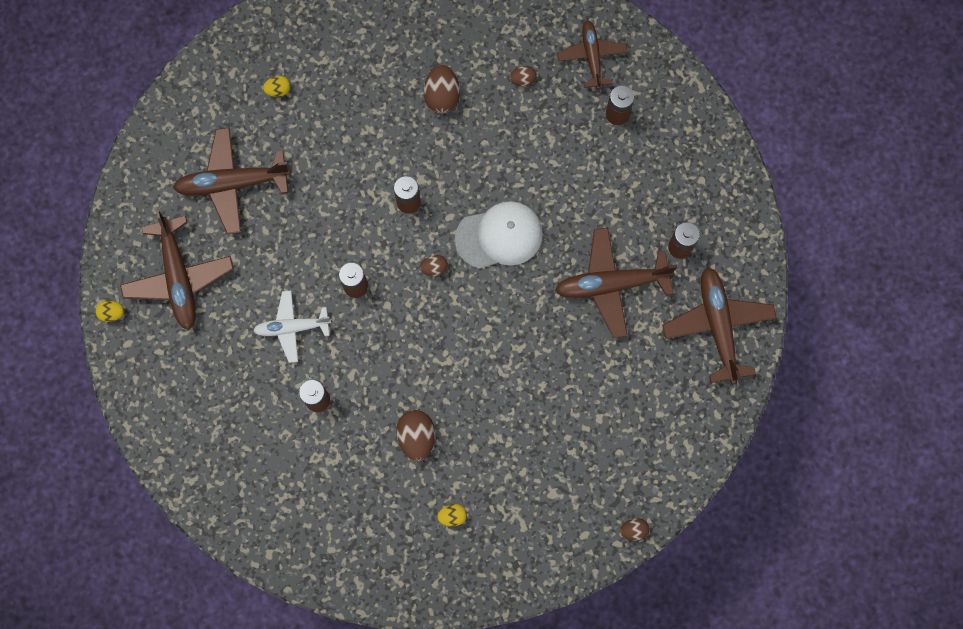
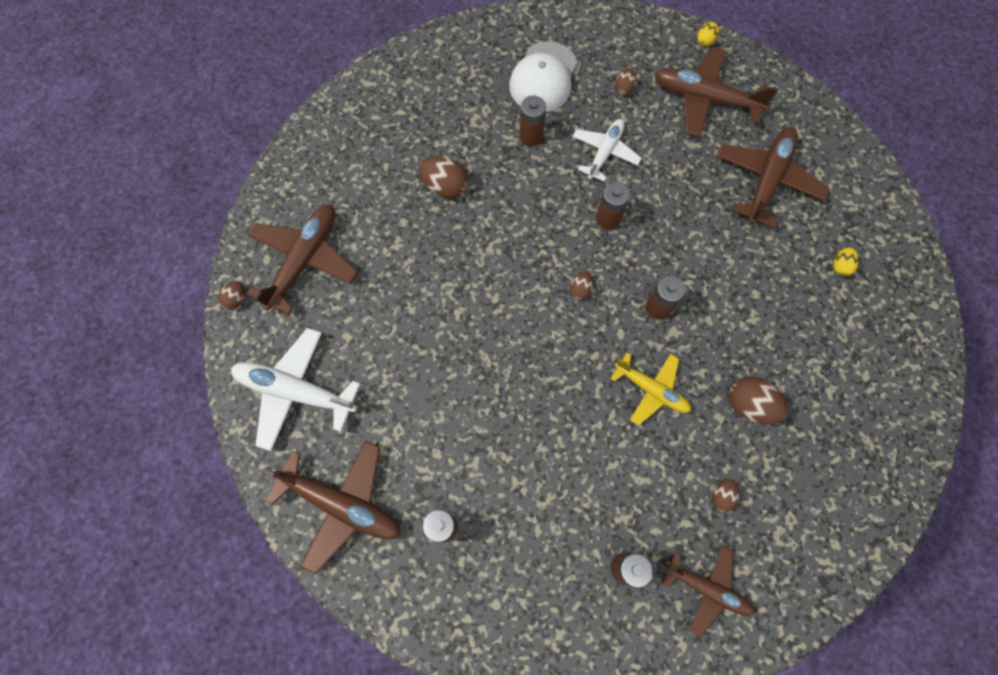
camera: 125 degrees right, 5 degrees down
(213, 352) = (624, 89): none -> brown egg
(452, 516) = (363, 173): yellow egg -> none
(479, 169) = (651, 390): none -> yellow plane
(499, 236) = (572, 364): white cap -> white cap (543, 77)
(611, 284) = (455, 433): brown plane -> brown plane (304, 260)
(667, 423) = (295, 391): none -> white plane

